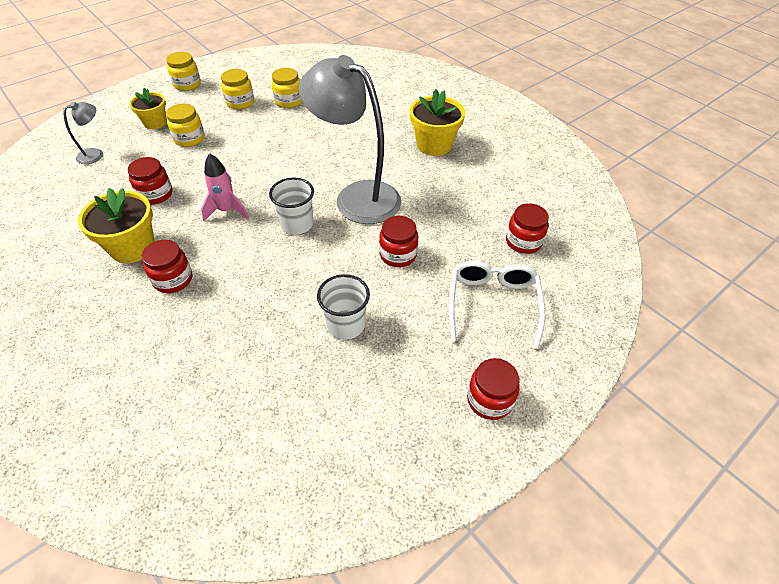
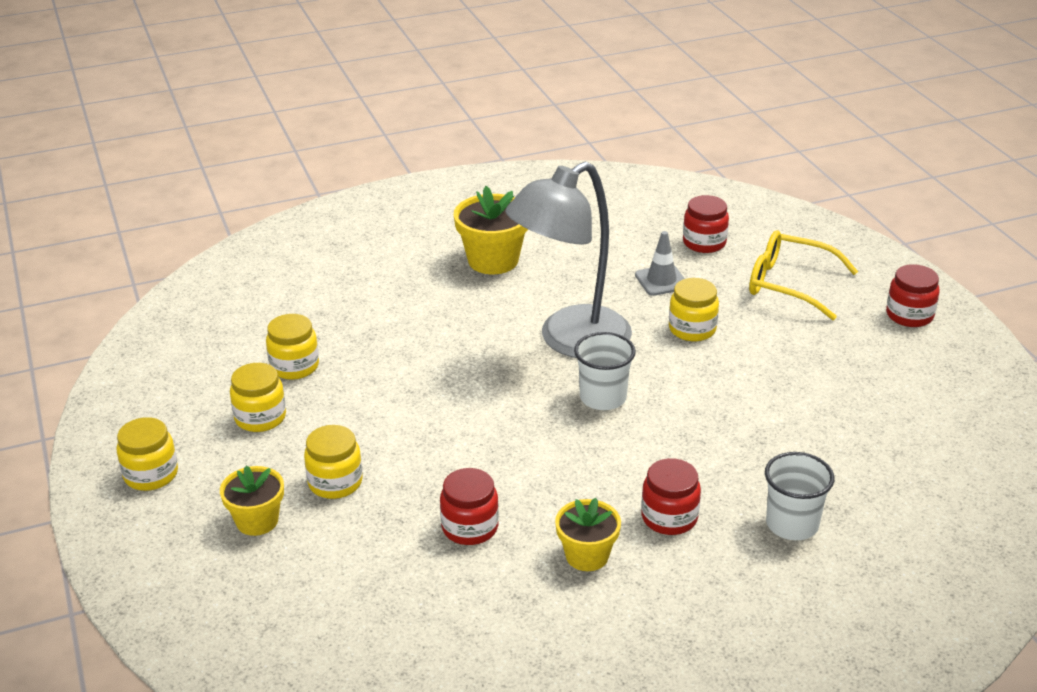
camera: 70 degrees left, 15 degrees down
(95, 154) = (312, 599): grey lamp -> none
(132, 247) = (587, 556): yellow flower pot -> yellow flower pot, size x0.65
(227, 211) = (545, 457): pink rocket -> none
(346, 324) = (790, 385): white cup -> white cup (792, 524)
(398, 255) = (692, 329): red jar -> yellow jar
(454, 227) = (661, 280): none -> grey traffic cone
(492, 304) = (789, 284): white glasses -> yellow glasses

